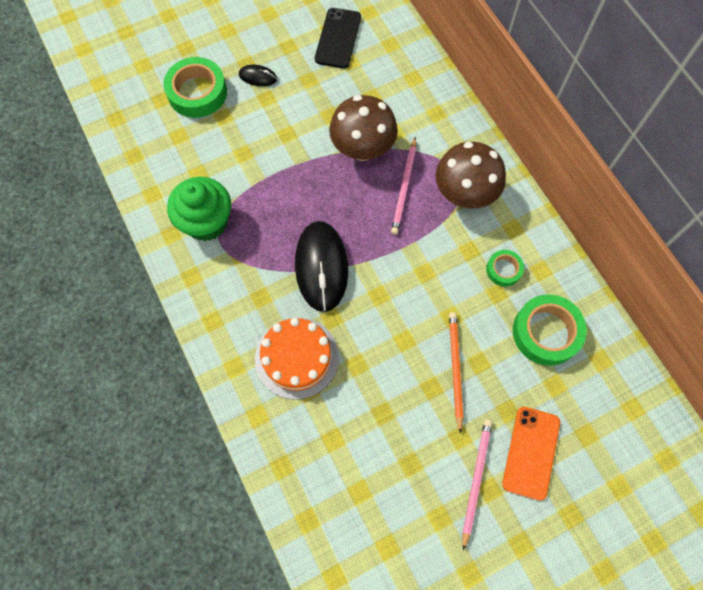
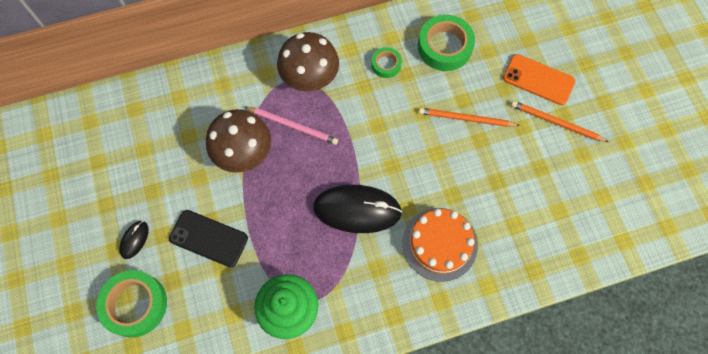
camera: 80 degrees left, 0 degrees up
(338, 38) = (112, 155): black phone -> black phone (208, 238)
(476, 480) = (556, 122): pink pencil -> orange pencil

